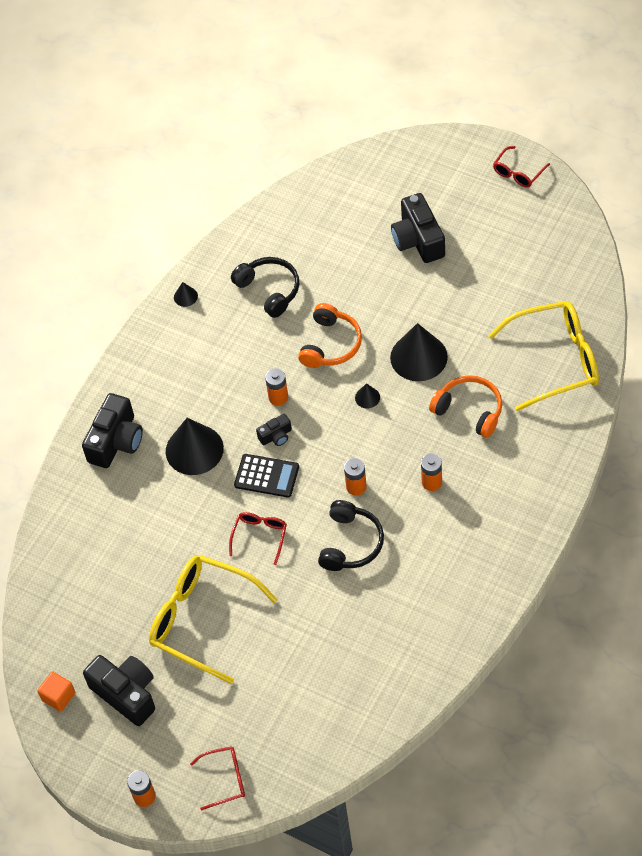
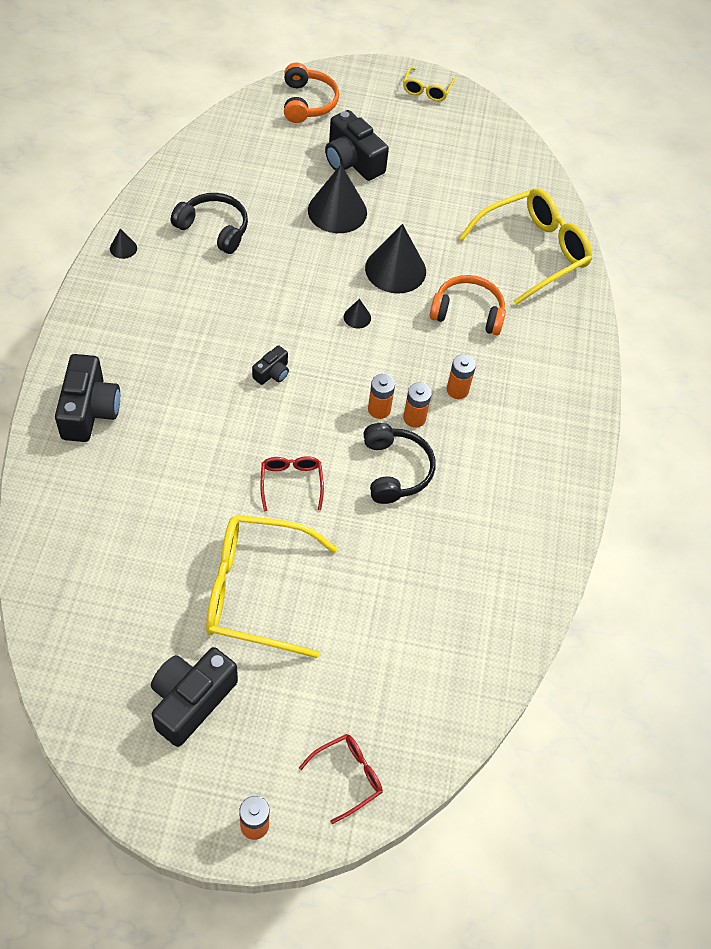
camera: 30 degrees left, 0 degrees up
(58, 696) = (105, 725): orange cube -> none
(126, 694) = (191, 700): black camera -> black camera turned 75 degrees counterclockwise
(194, 449) = (184, 403): black cone -> black cone (337, 211)
(266, 476) = (276, 416): black calculator -> none
(278, 397) = (261, 333): orange battery -> orange battery (414, 418)
(331, 344) = (299, 271): orange headphones -> orange headphones (308, 102)
(518, 173) = (426, 90): red glasses -> yellow glasses

